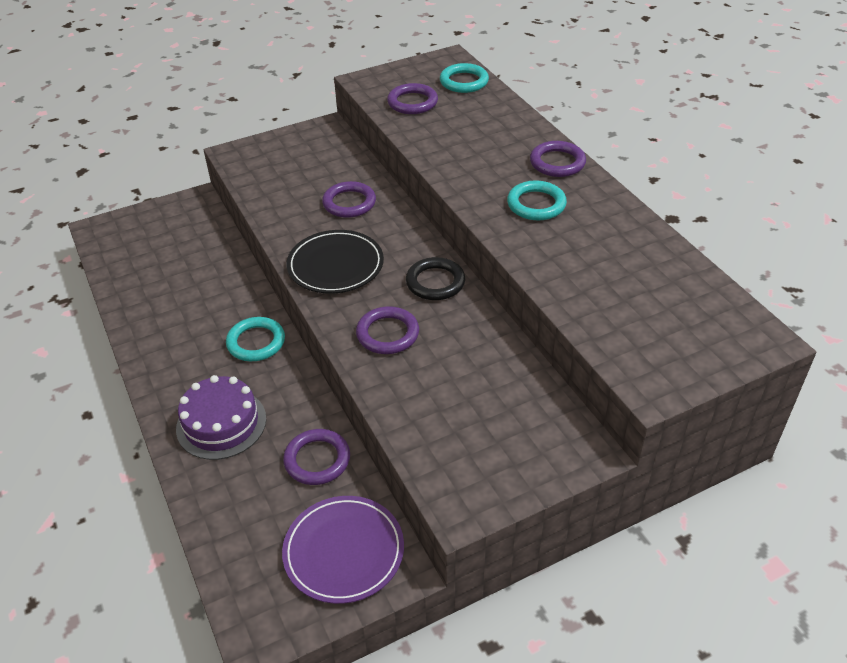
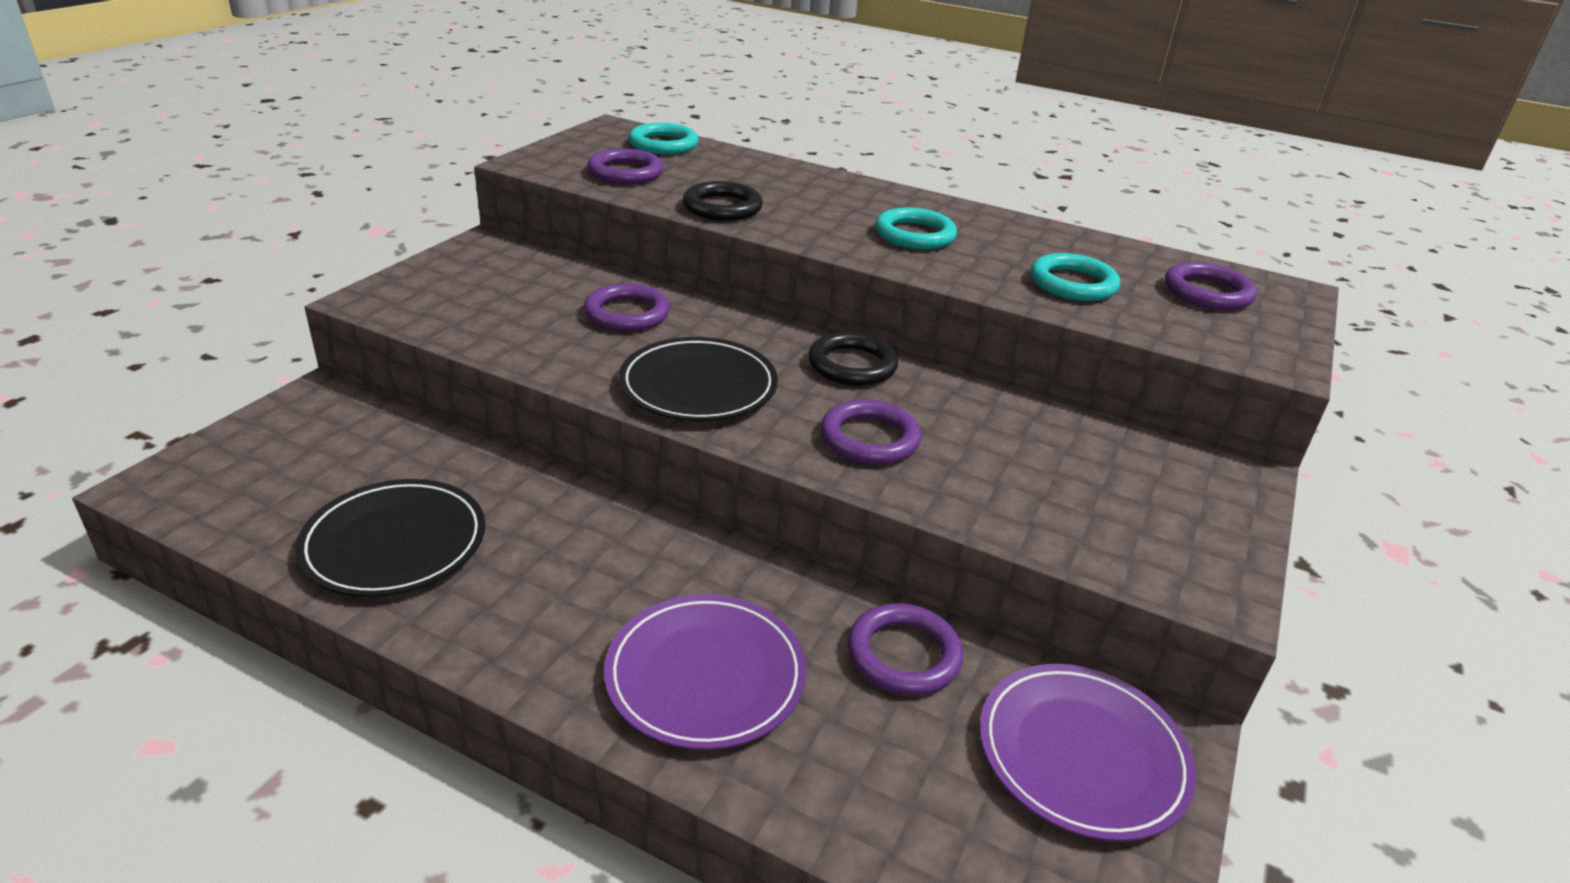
camera: 40 degrees left, 10 degrees down
(160, 297) = (394, 543): none -> black plate
(221, 423) = (705, 675): purple cake -> purple plate
(256, 342) = (633, 543): turquoise ring -> turquoise ring (1073, 284)
(438, 147) = (722, 207): none -> black ring
(557, 163) = (879, 195): purple ring -> purple ring (1207, 292)

